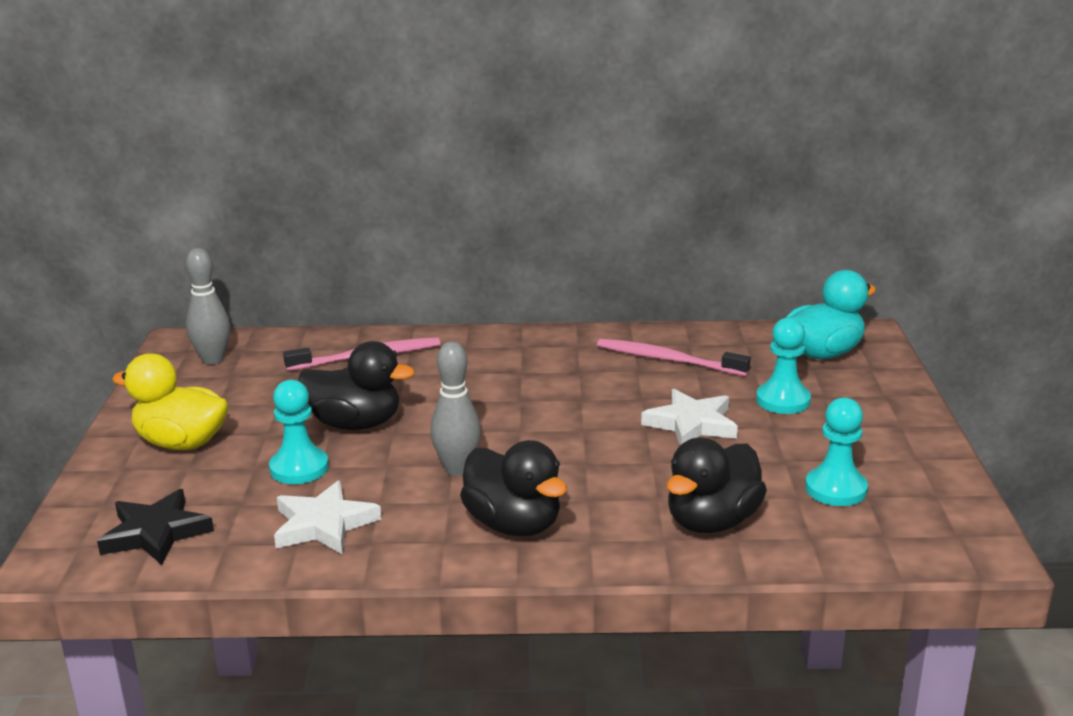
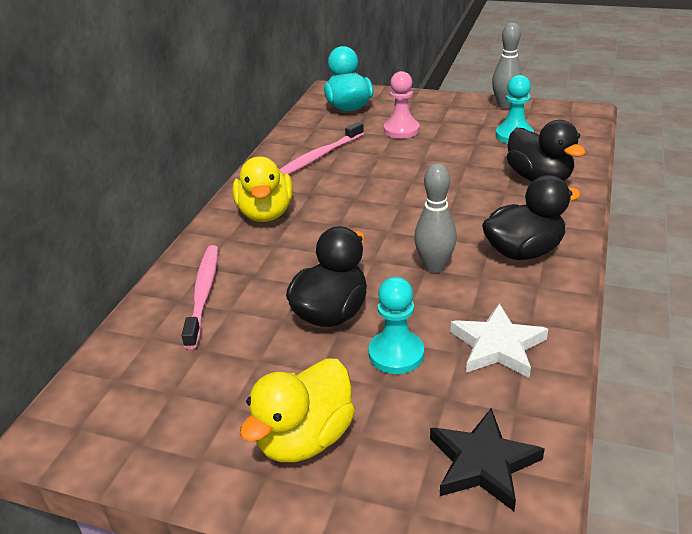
camera: 70 degrees left, 10 degrees up
(213, 359) = (121, 405): grey bowling pin -> grey bowling pin (505, 105)
(522, 355) = (266, 213): none -> yellow duck
(691, 424) = (415, 164): white star -> none
(783, 400) = (401, 130): turquoise pawn -> pink pawn

